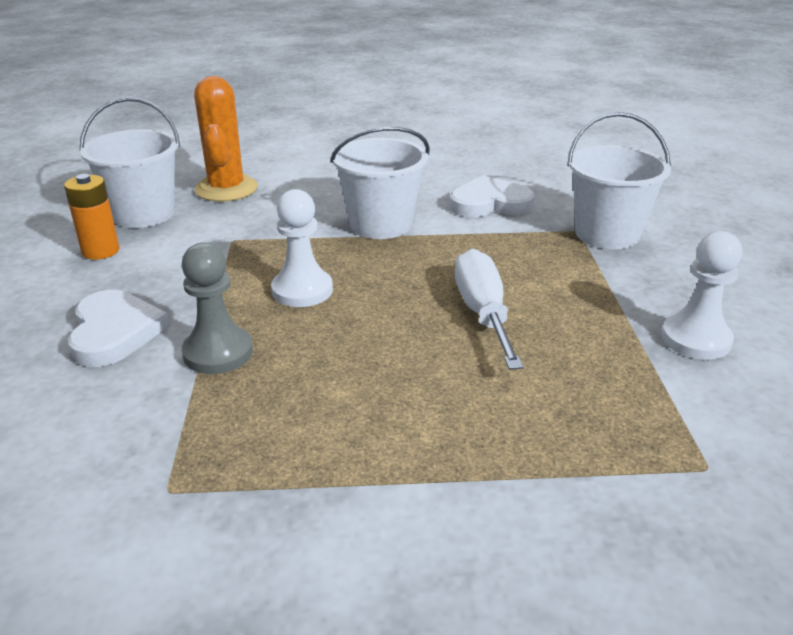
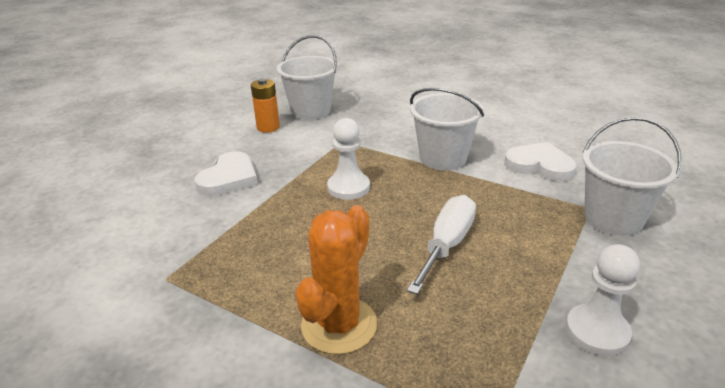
camera: 35 degrees right, 0 degrees up
(218, 353) = (265, 210): grey pawn -> none
(226, 189) = (371, 107): orange cactus -> orange cactus (339, 325)

